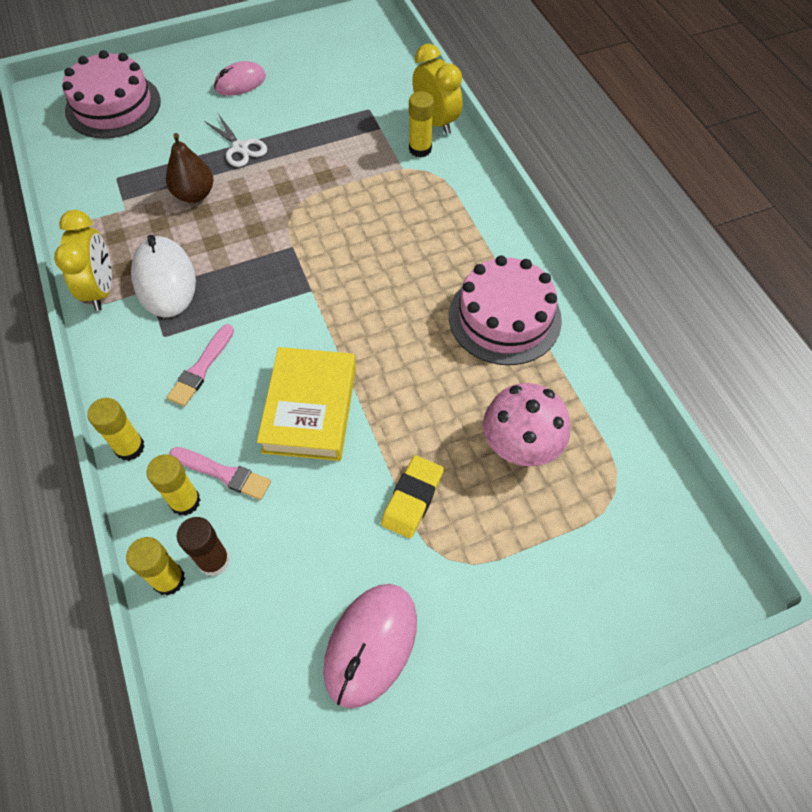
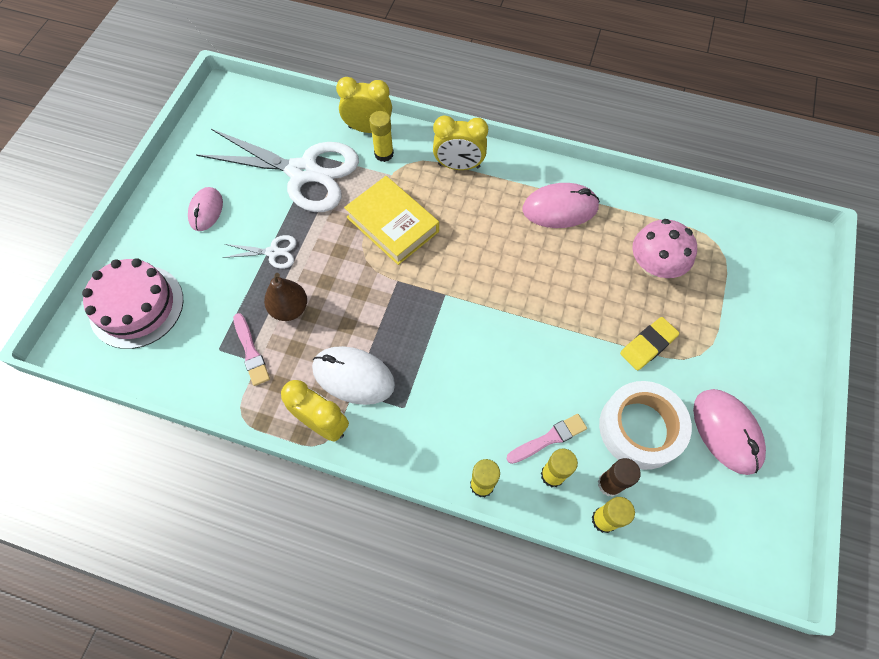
camera: 50 degrees left, 5 degrees up
(201, 368) = (453, 400): pink brush -> pink brush (251, 351)
(303, 551) = (640, 428): none -> white tape
(310, 408) = (539, 357): yellow book -> yellow book (392, 224)
(341, 112) = (303, 172): none -> white scissors
(412, 499) = (648, 345): yellow eraser -> yellow eraser turned 75 degrees clockwise
(467, 208) = (459, 166): none -> yellow clock
(504, 317) = (560, 208): pink cake -> pink mouse

